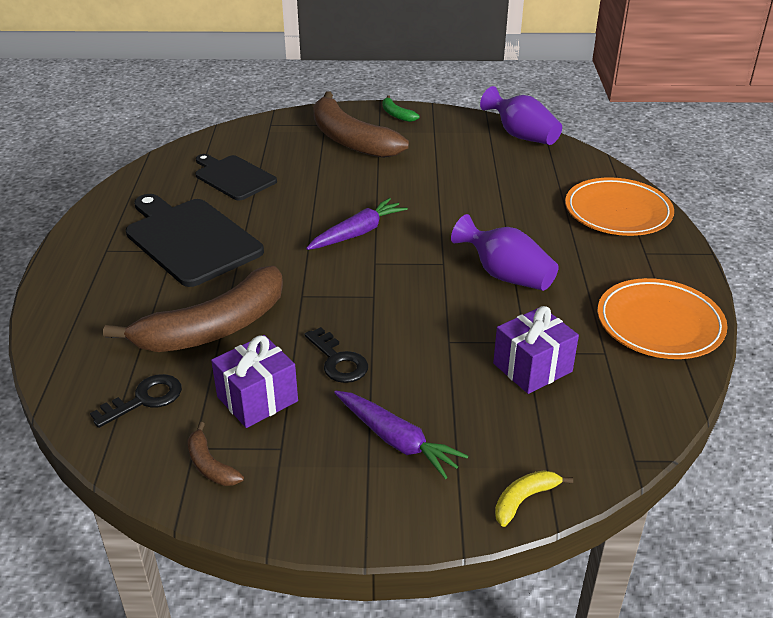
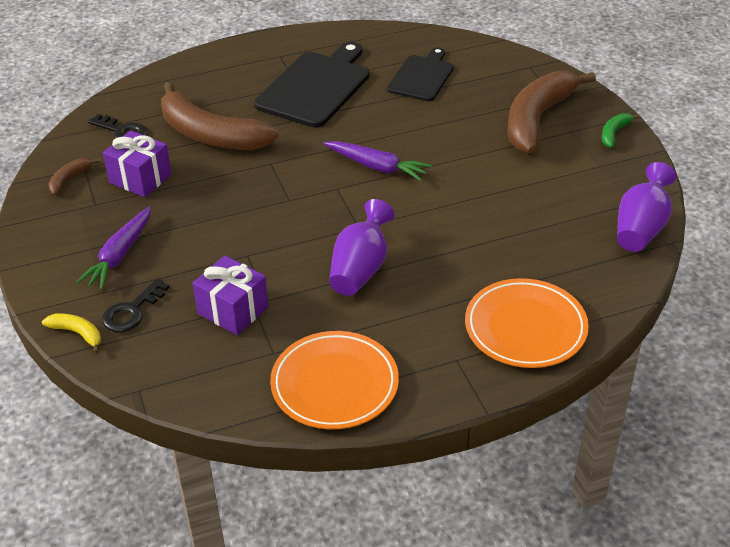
camera: 70 degrees right, 5 degrees up
(338, 361) = (197, 204): black key -> black key (132, 311)

